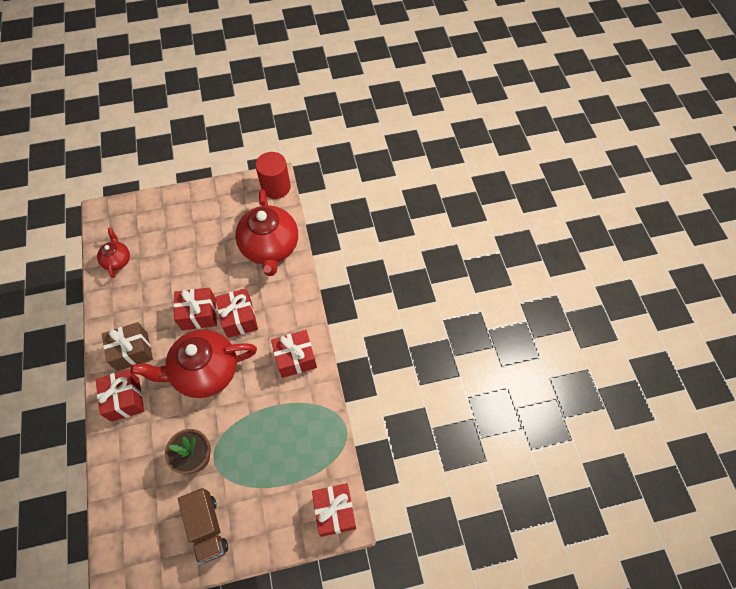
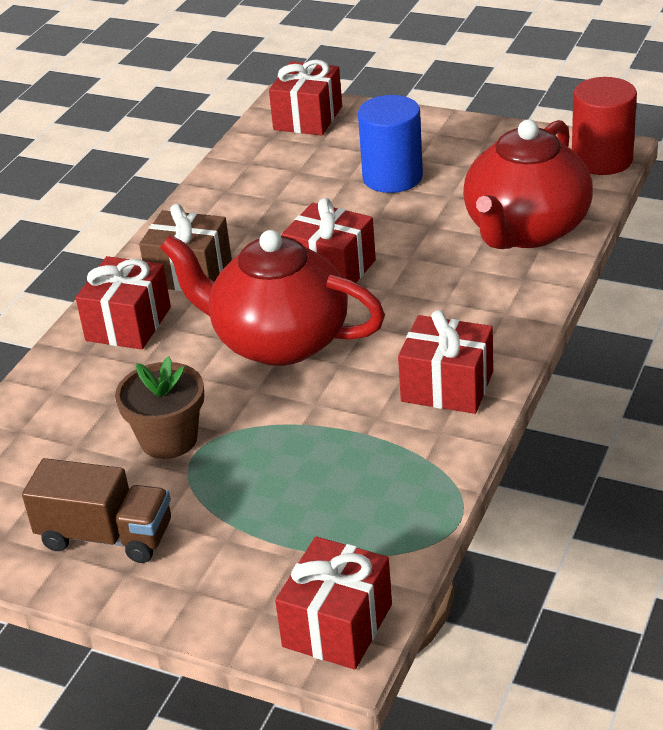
camera: 40 degrees right, 25 degrees down
(117, 260) = (263, 163): red teapot -> none
(188, 241) = (392, 177): none -> blue cylinder
(207, 527) = (106, 536): brown truck -> brown truck turned 90 degrees counterclockwise
(239, 318) = (393, 298): red gift -> red gift (308, 118)

